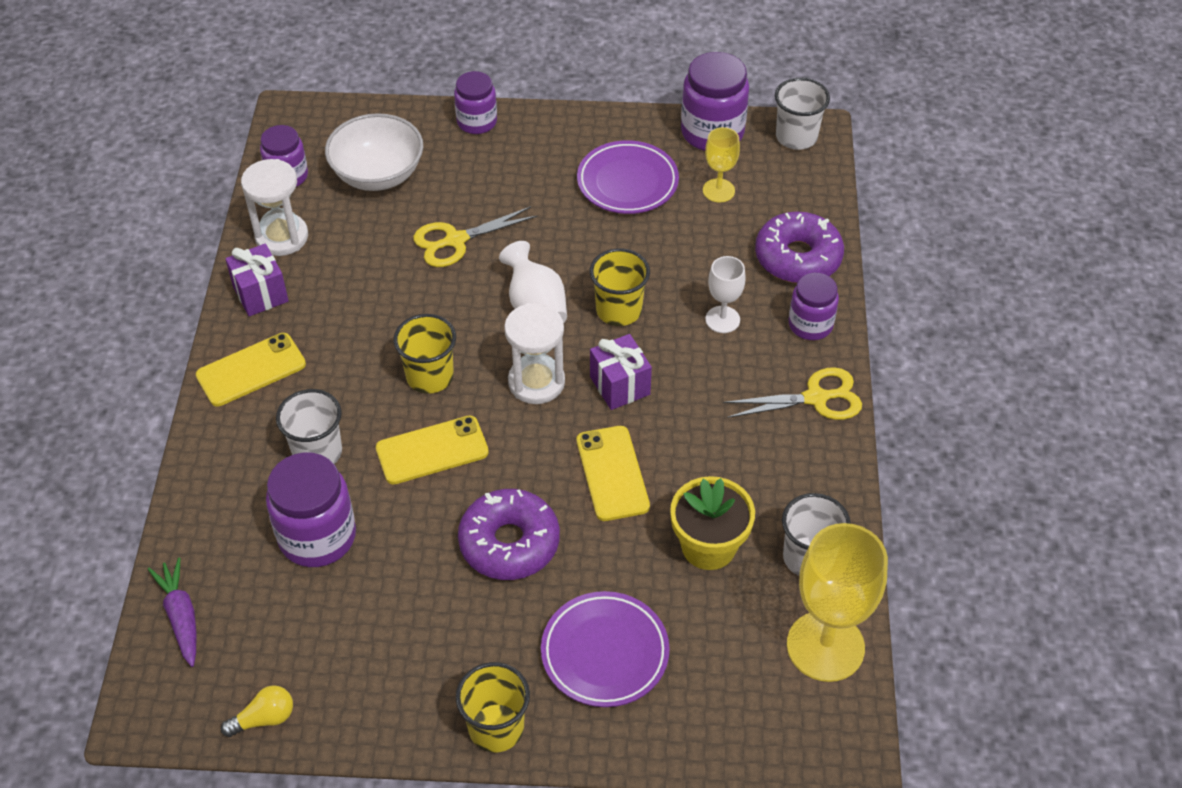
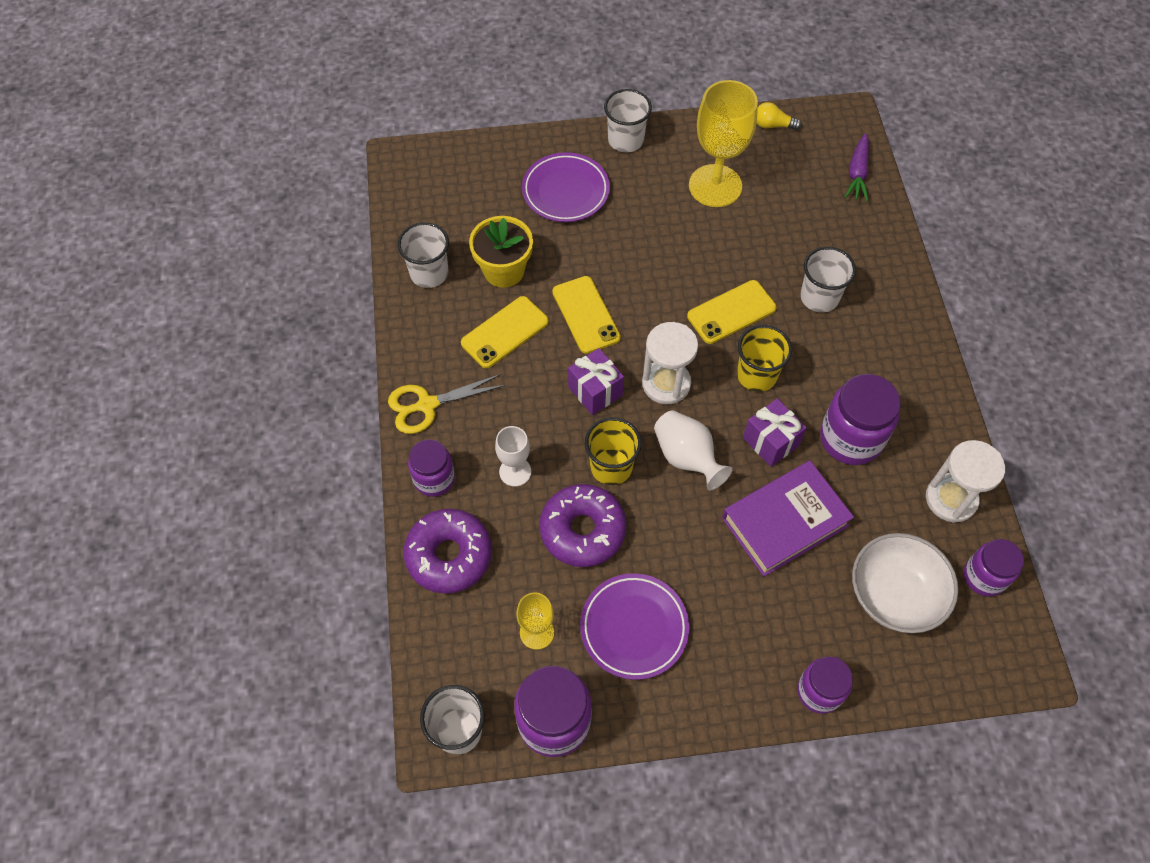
camera: 170 degrees right, 10 degrees up
(181, 616) = (857, 173): purple carrot -> purple carrot turned 45 degrees clockwise
(251, 370) = (906, 358): yellow phone -> yellow phone (505, 332)
(260, 294) = (937, 433): purple gift -> purple gift (770, 441)
(264, 718) = (773, 125): yellow light bulb -> yellow light bulb turned 45 degrees clockwise
(317, 536) = (790, 236): purple jar -> purple jar (851, 438)
(455, 240) = (785, 522): yellow scissors -> purple book
(496, 728) = (625, 140): yellow cup -> white cup
(509, 543) = (650, 252): purple donut -> purple donut (582, 530)
(825, 646) = (415, 216): yellow goblet -> yellow goblet (715, 186)

